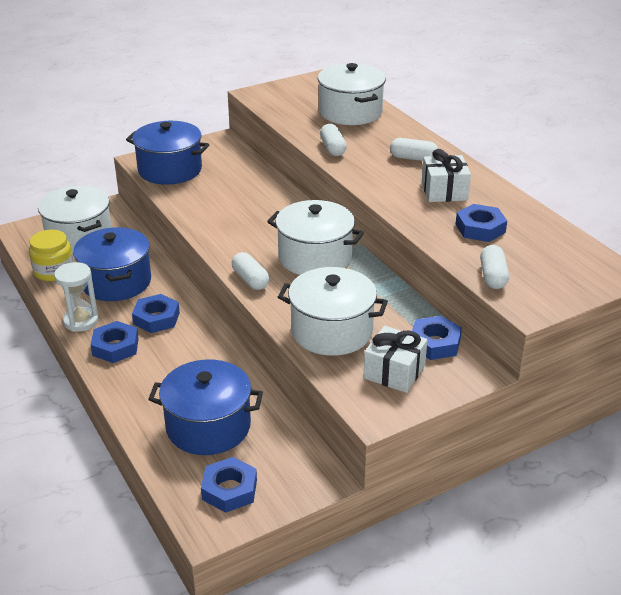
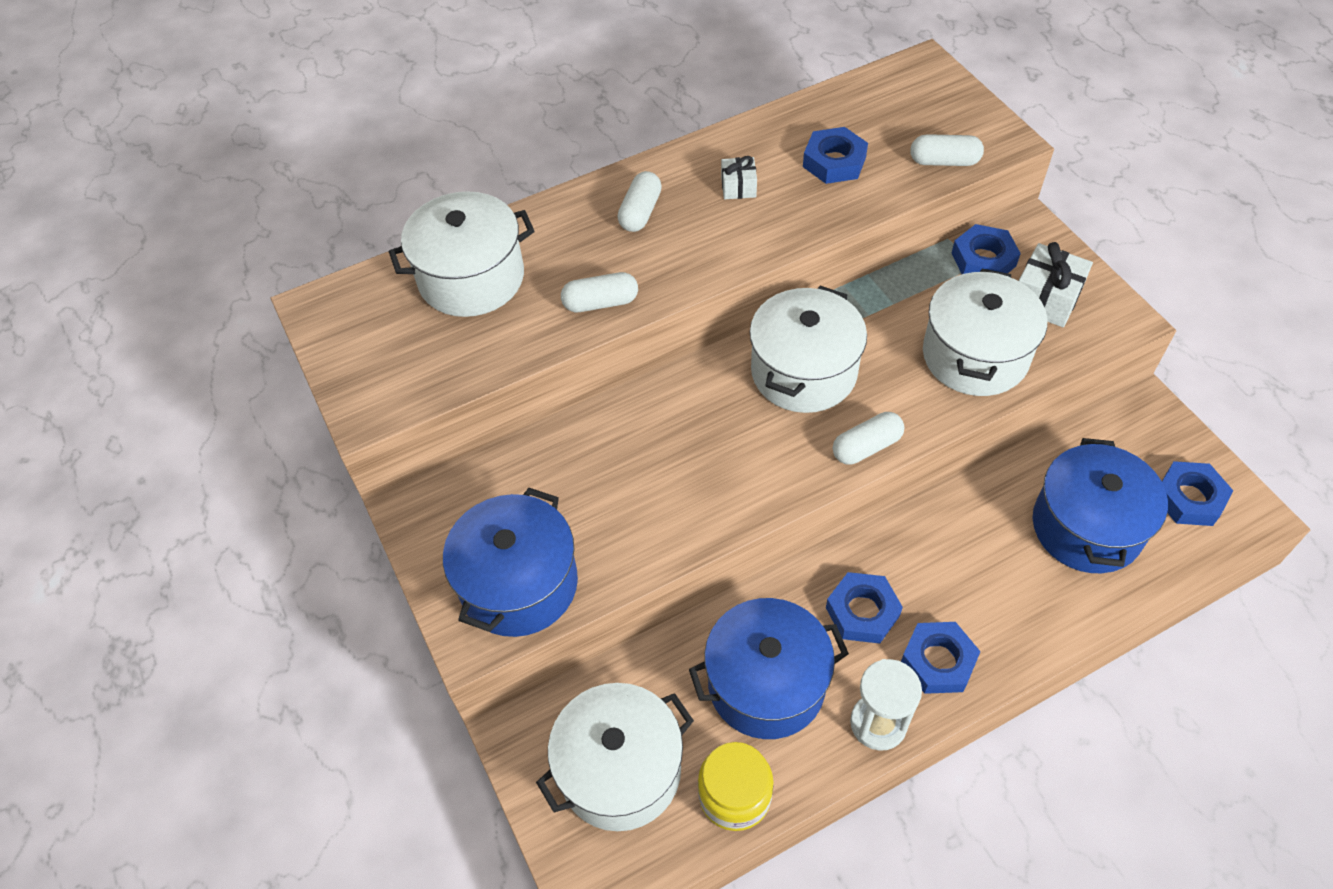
camera: 85 degrees left, 20 degrees up
(444, 191) = (738, 187): white gift -> white gift, size x0.58

